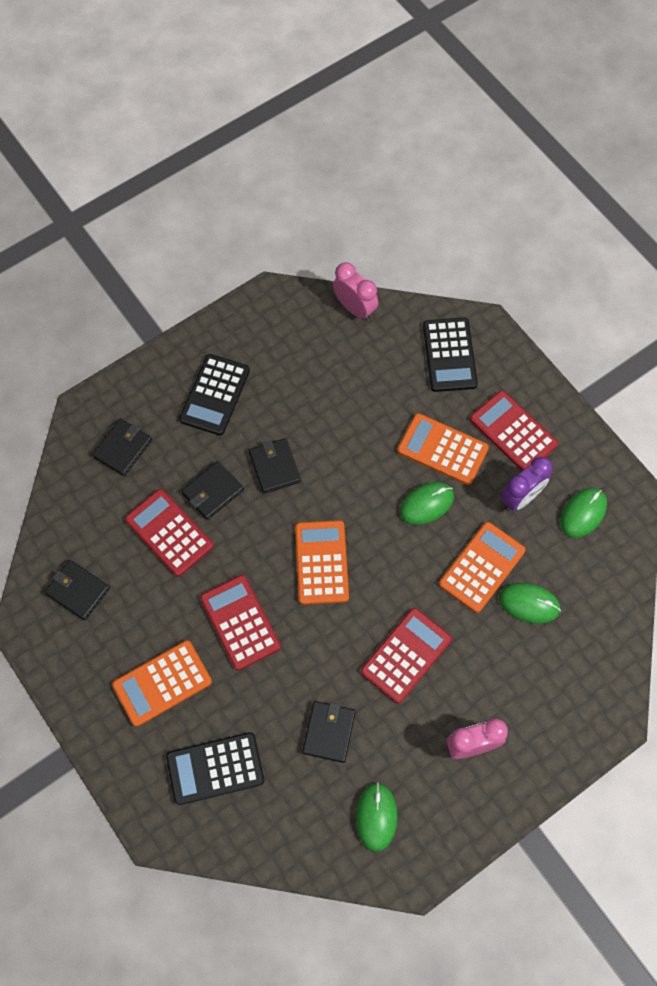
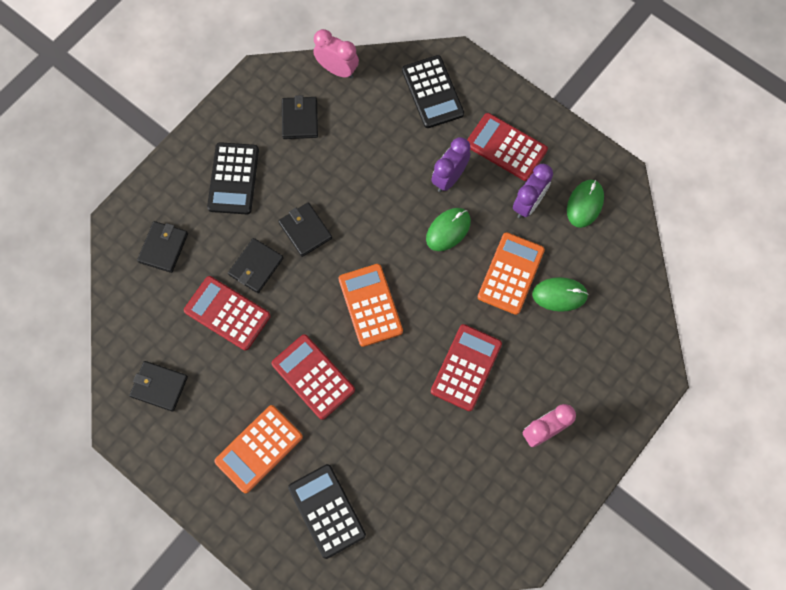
camera: 15 degrees left, 5 degrees up
(215, 768) = (327, 511): black calculator -> black calculator turned 90 degrees clockwise
(329, 732) = (417, 452): black wallet -> black wallet (300, 119)
(376, 817) = (478, 514): green mouse -> none
(442, 449) = (449, 178): orange calculator -> purple clock

